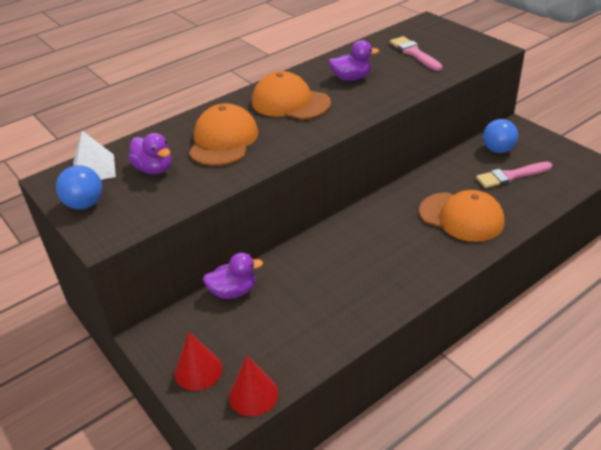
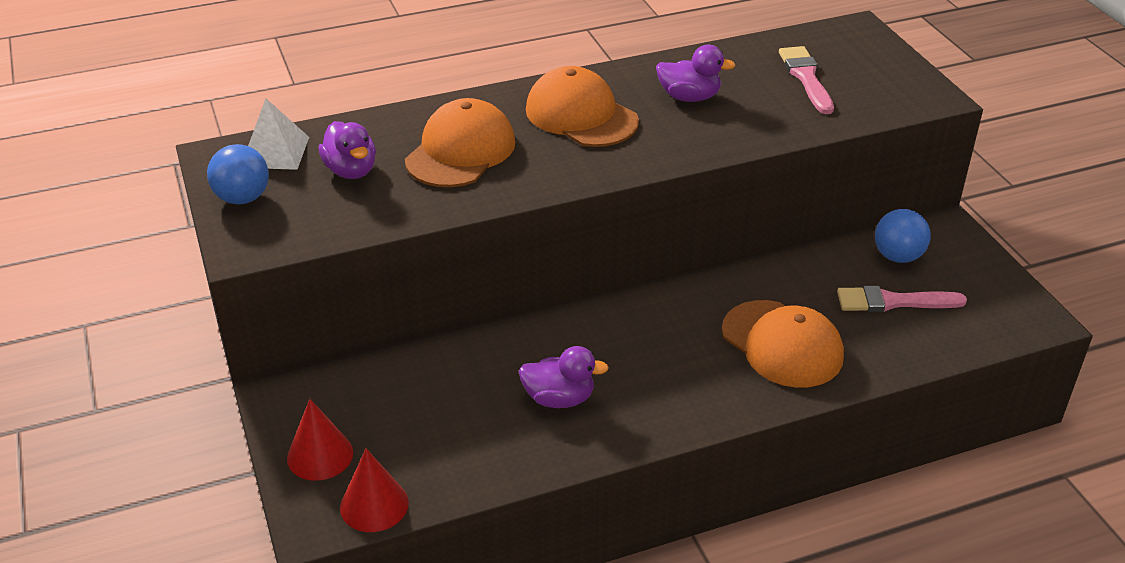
camera: 15 degrees right, 0 degrees up
(233, 291) = (411, 365): purple duck -> purple duck (559, 398)

